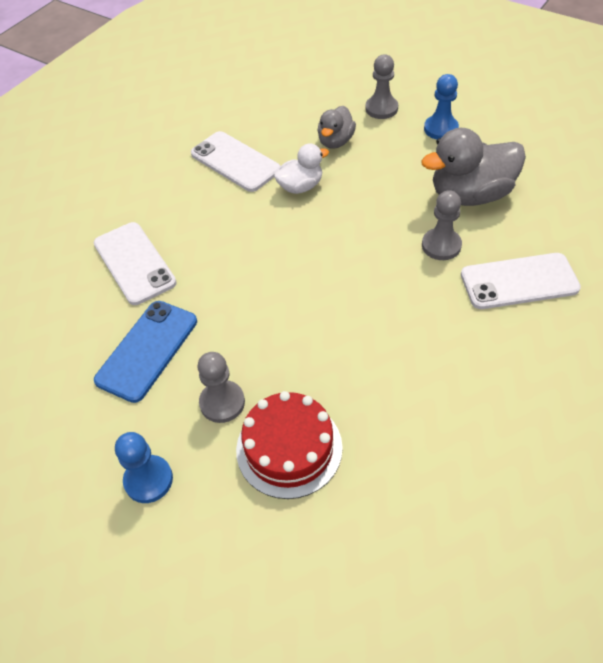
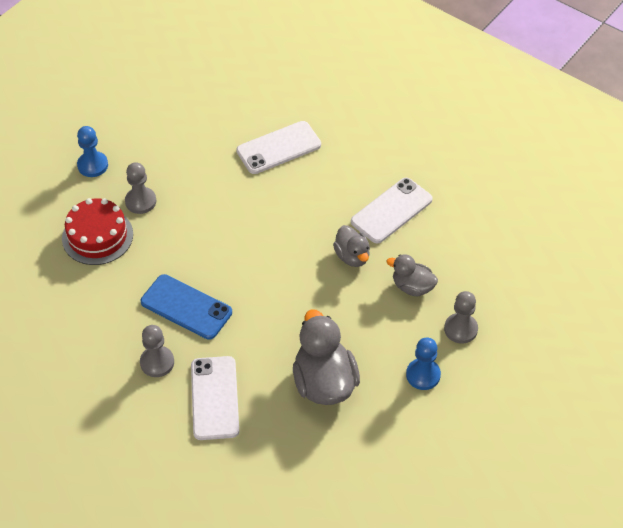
camera: 90 degrees right, 0 degrees up
(147, 350) = (193, 160): blue phone -> blue phone (186, 307)
(300, 186) = (352, 256): white duck -> grey duck
(441, 245) = (264, 350): grey pawn -> grey pawn (157, 362)

